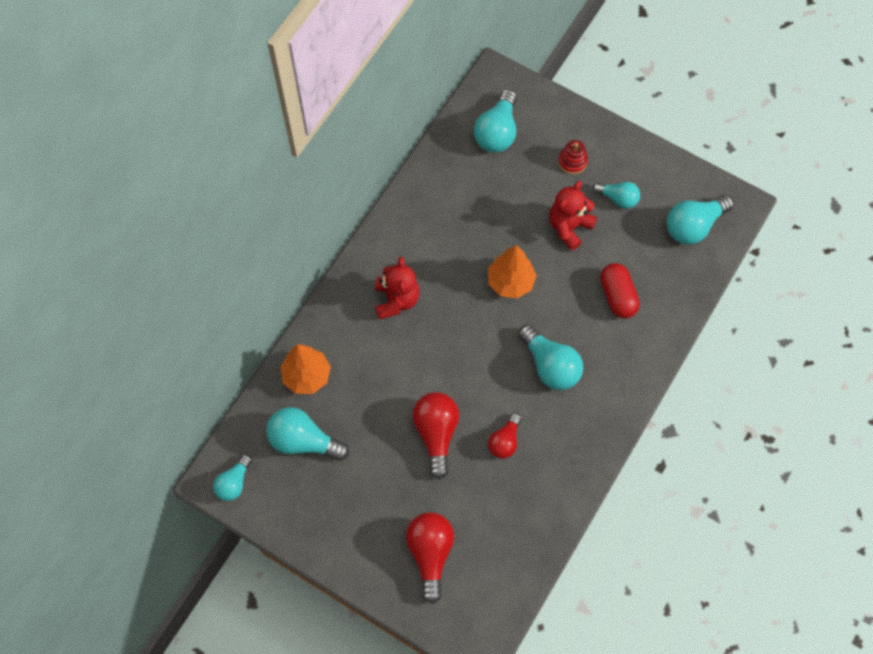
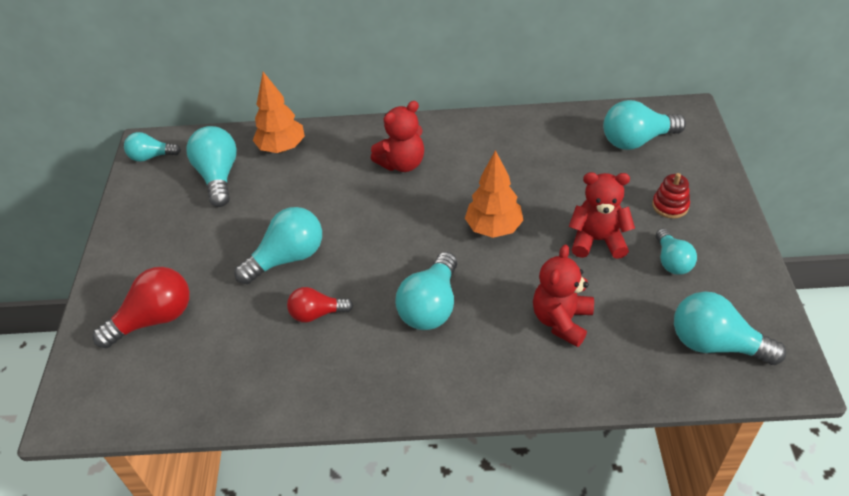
camera: 60 degrees right, 20 degrees down
(436, 434) = (287, 258): red light bulb -> turquoise light bulb
(617, 296) = (561, 320): red capsule -> red teddy bear

